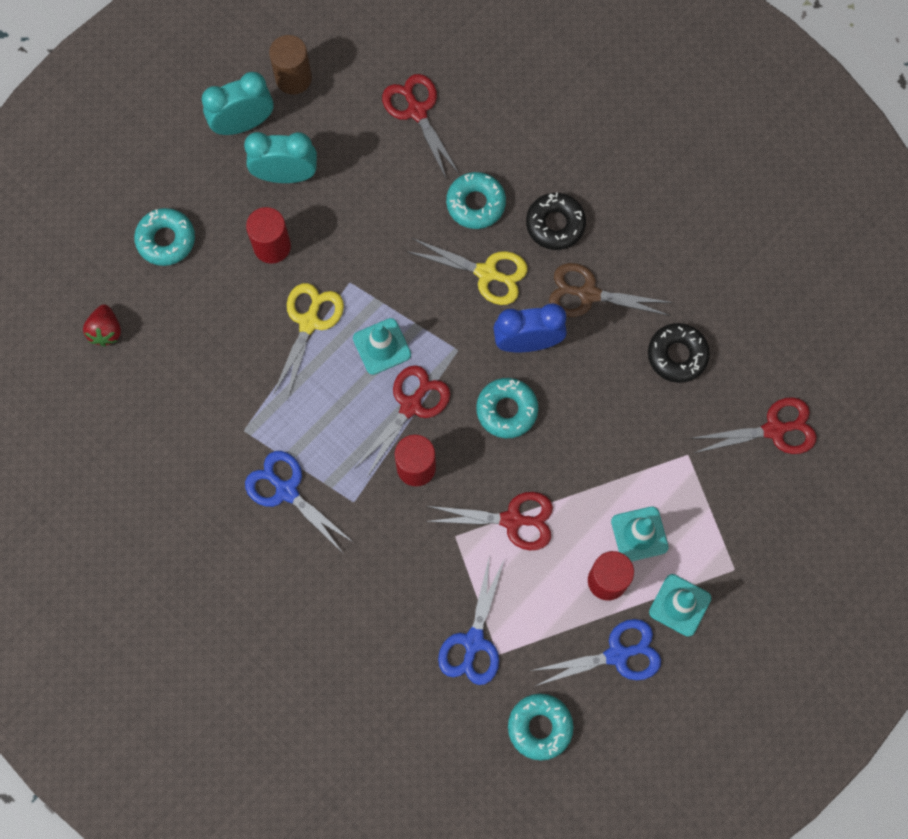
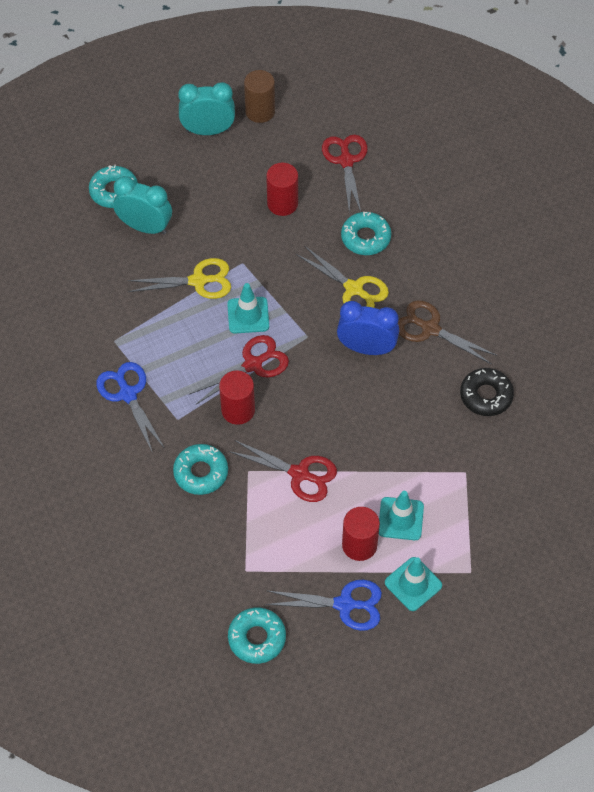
camera: 20 degrees right, 15 degrees down
(106, 331) = (40, 239): red strawberry -> none
(272, 246) = (193, 220): red cylinder -> red cylinder (282, 203)
(286, 175) = (225, 174): turquoise clock -> turquoise clock (145, 227)
(309, 322) = (198, 281): yellow scissors -> yellow scissors turned 45 degrees clockwise
(473, 641) = (229, 554): blue scissors -> none
(506, 410) = (329, 392): turquoise donut -> turquoise donut (201, 473)
(555, 224) = (423, 271): black donut -> none
(774, 429) = (546, 476): red scissors -> none

